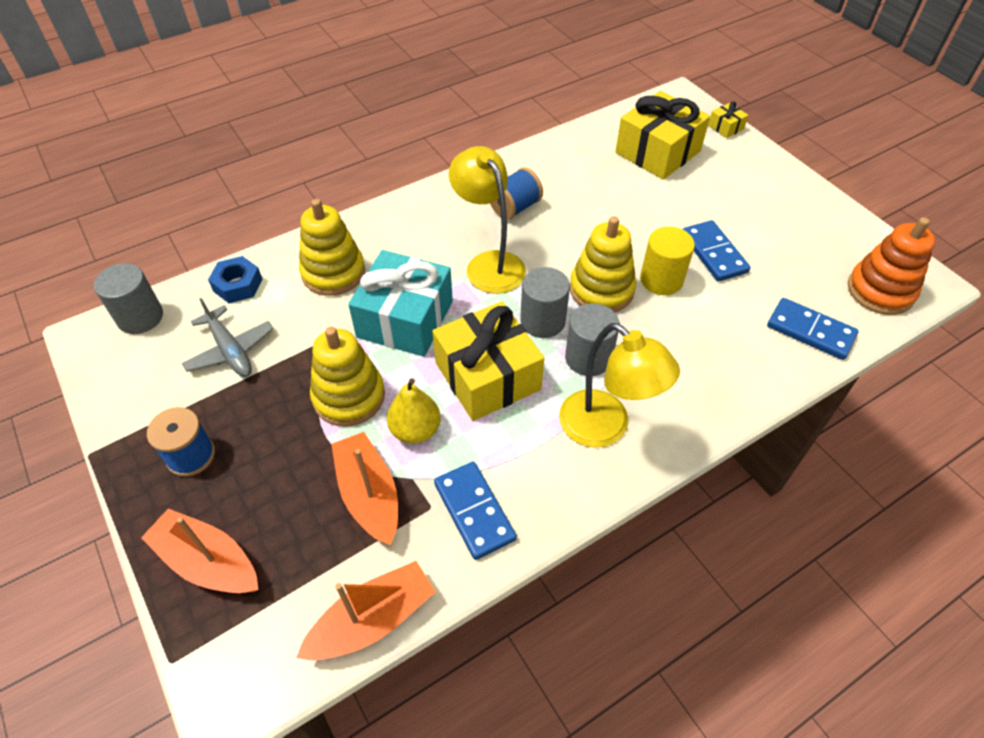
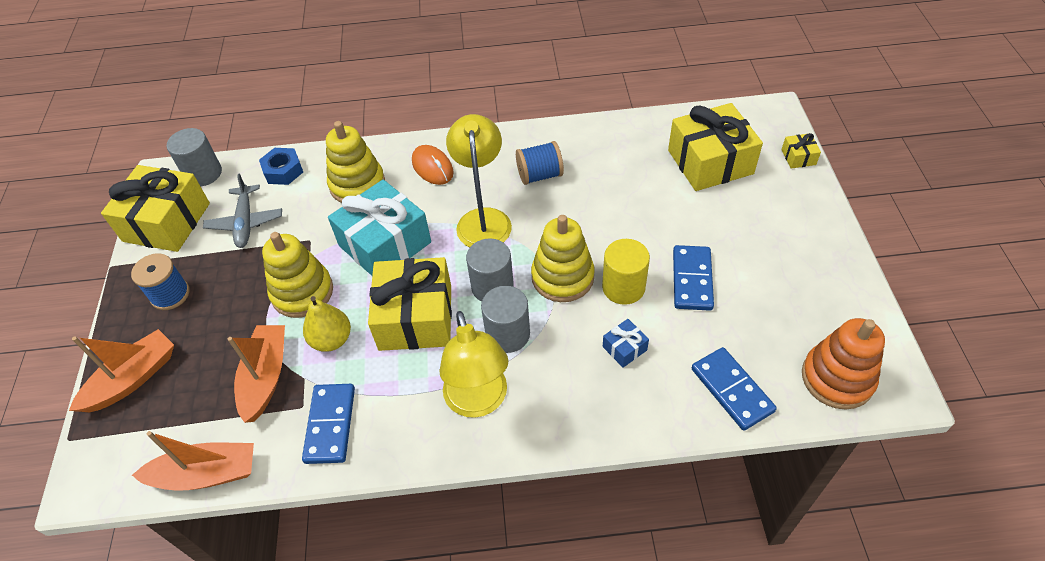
camera: 30 degrees right, 0 degrees up
(129, 382) = (166, 222): none -> yellow gift
(208, 562) = (132, 379): orange boat -> orange boat turned 75 degrees clockwise
(402, 232) = (432, 167): none -> orange mouse
(700, 331) = (624, 348): none -> blue gift

